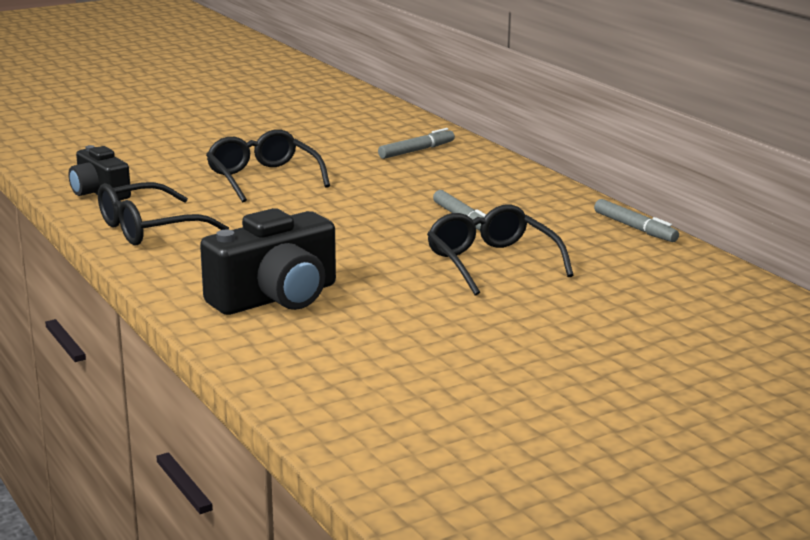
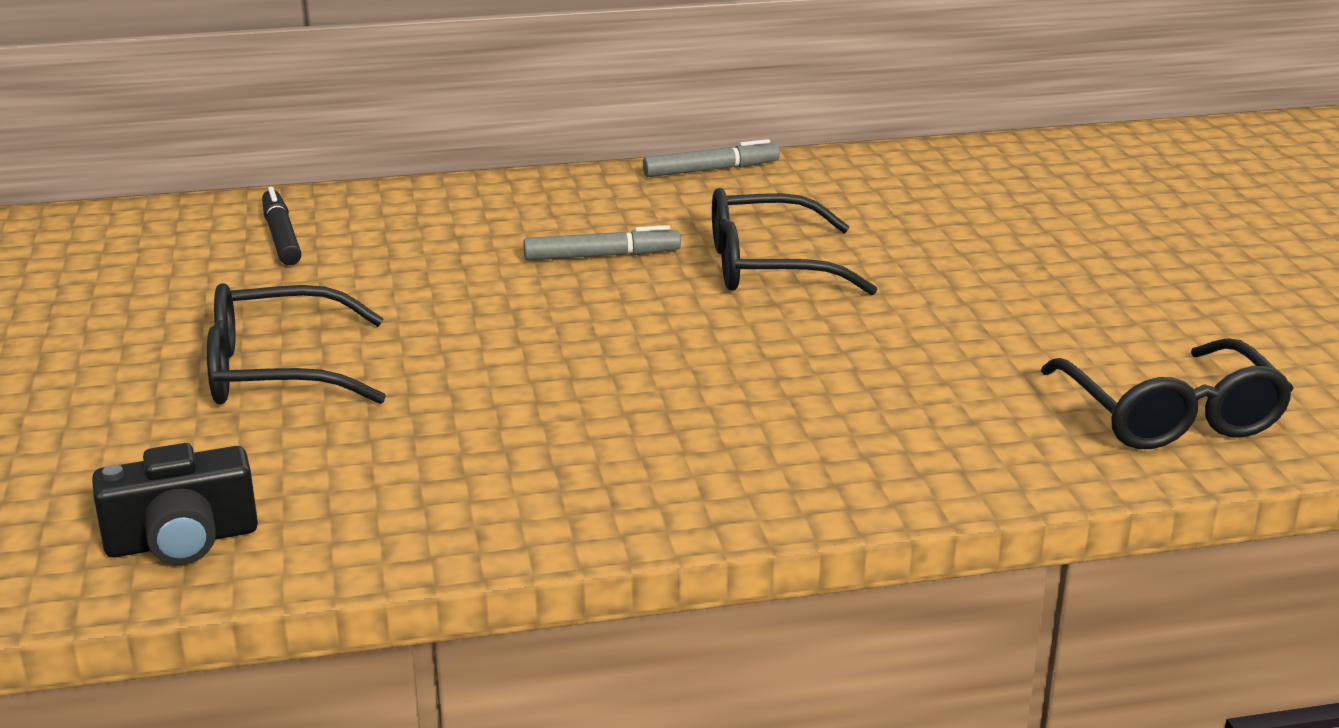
camera: 70 degrees left, 5 degrees up
(149, 229) = (430, 505): black glasses -> black glasses (1170, 416)
(276, 297) = (806, 429): black camera -> none
(416, 151) = (281, 237): grey marker -> black marker

